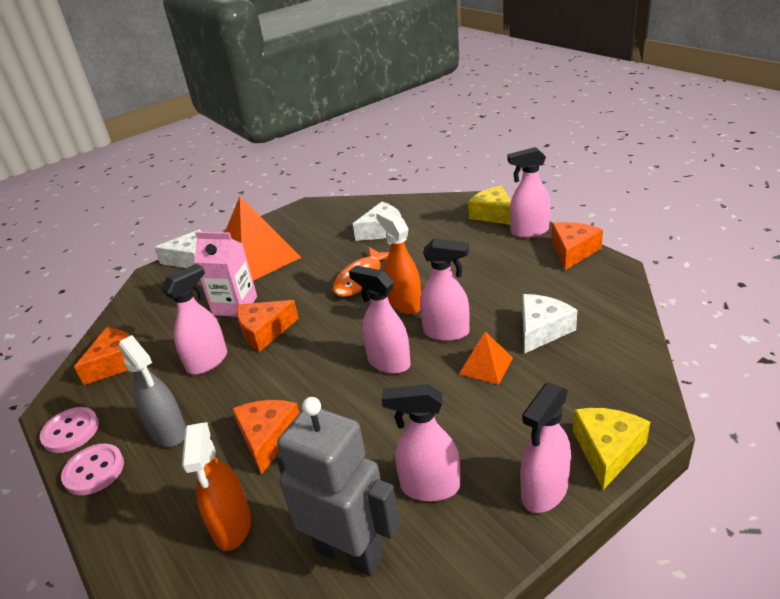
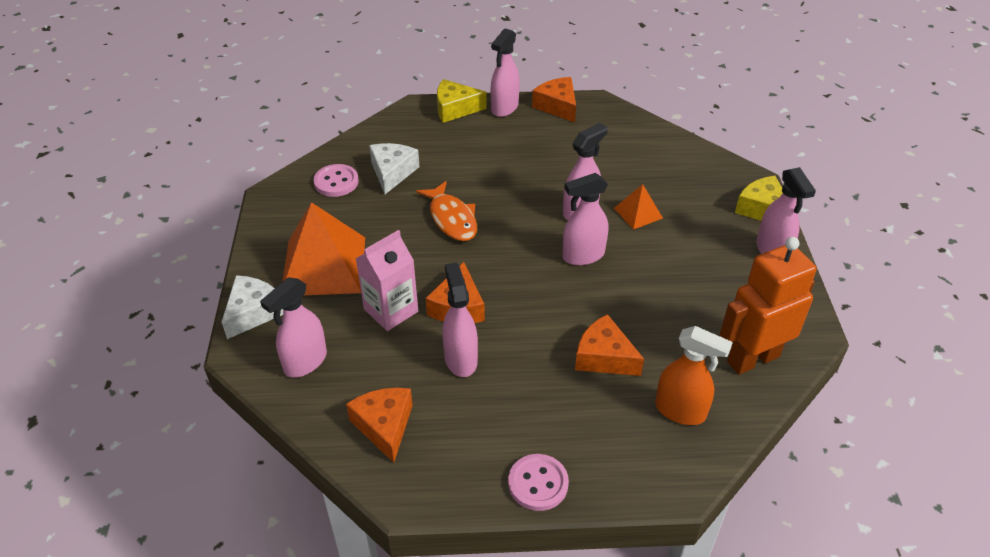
camera: 60 degrees left, 10 degrees up
(71, 431) = (462, 489): pink button -> pink button (336, 182)
(169, 432) = (535, 416): grey spray bottle -> none
(350, 552) = (752, 358): grey robot -> orange robot
(405, 304) = (519, 213): orange spray bottle -> none
(429, 487) = (727, 296): pink spray bottle -> pink spray bottle (305, 362)
(542, 330) = (628, 170): white cheese -> none

